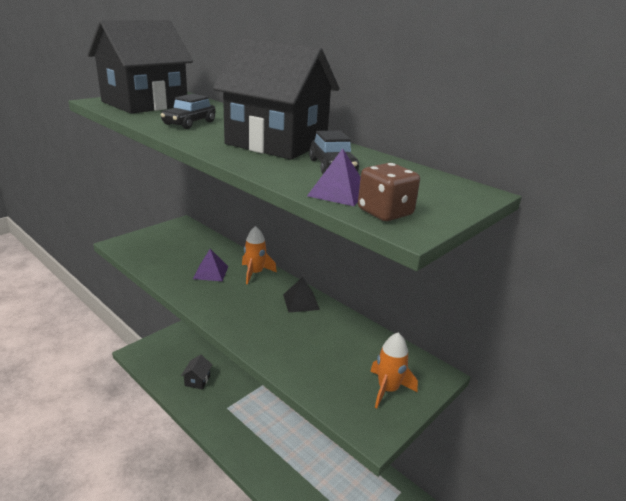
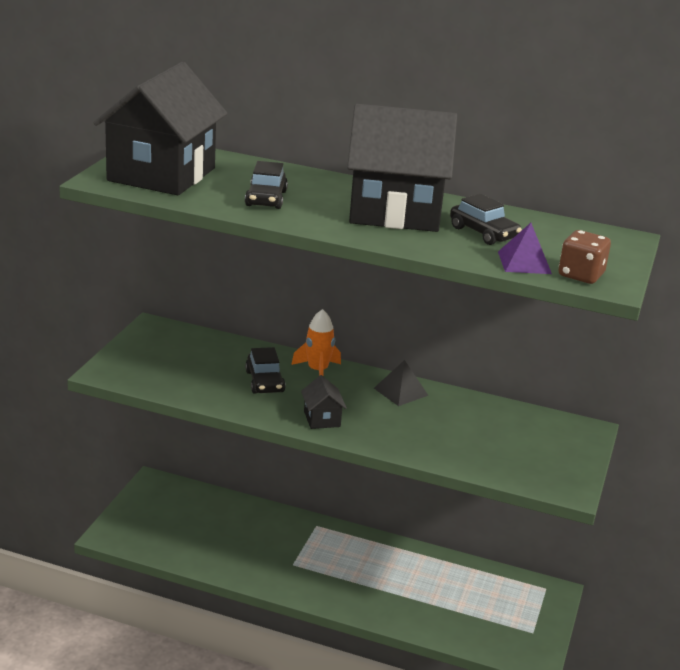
camera: 25 degrees left, 0 degrees up
(197, 380) = (228, 545): black house -> black house (322, 419)
(211, 272) = (265, 382): purple pyramid -> black car
(388, 389) = (556, 454): orange rocket -> none

